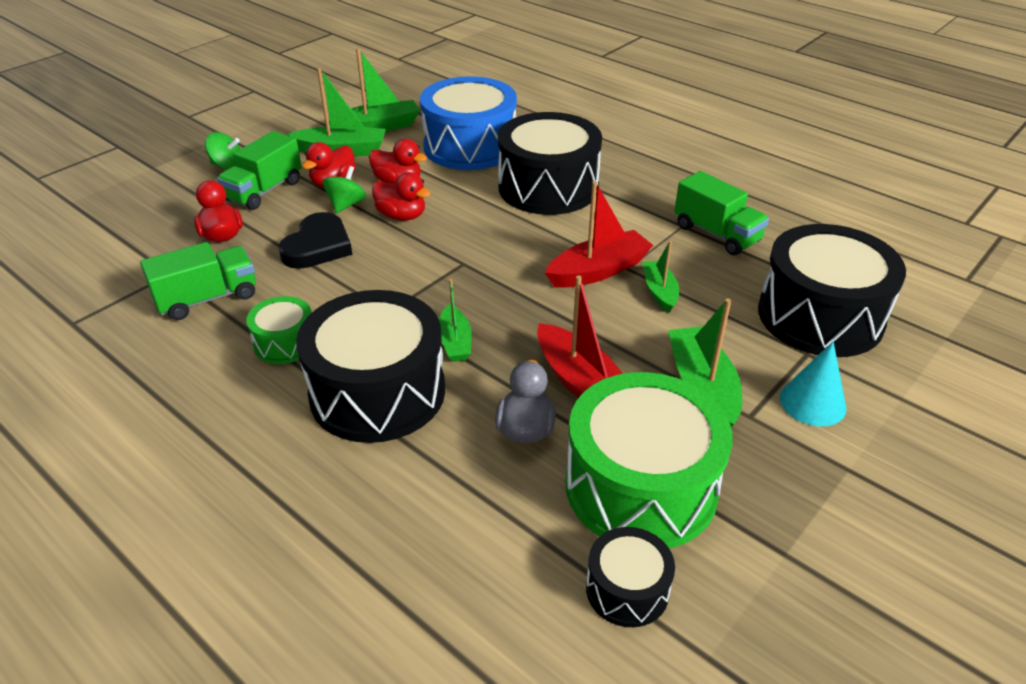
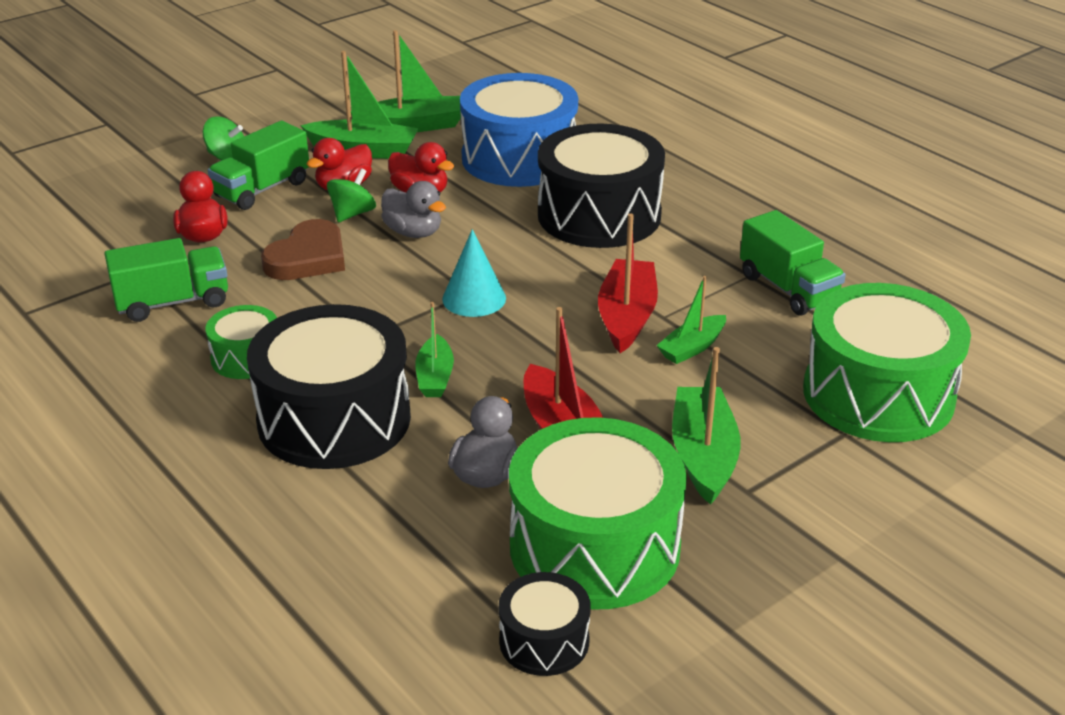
camera: 10 degrees right, 5 degrees down
(318, 246) = (308, 258): black heart -> brown heart
(401, 216) = (413, 232): red duck -> grey duck
(598, 271) = (627, 317): red boat -> red boat turned 60 degrees counterclockwise
(659, 292) = (692, 347): green boat -> green boat turned 135 degrees counterclockwise
(812, 402) = (828, 486): turquoise cone -> turquoise cone (474, 298)
(820, 316) = (878, 394): black drum -> green drum

